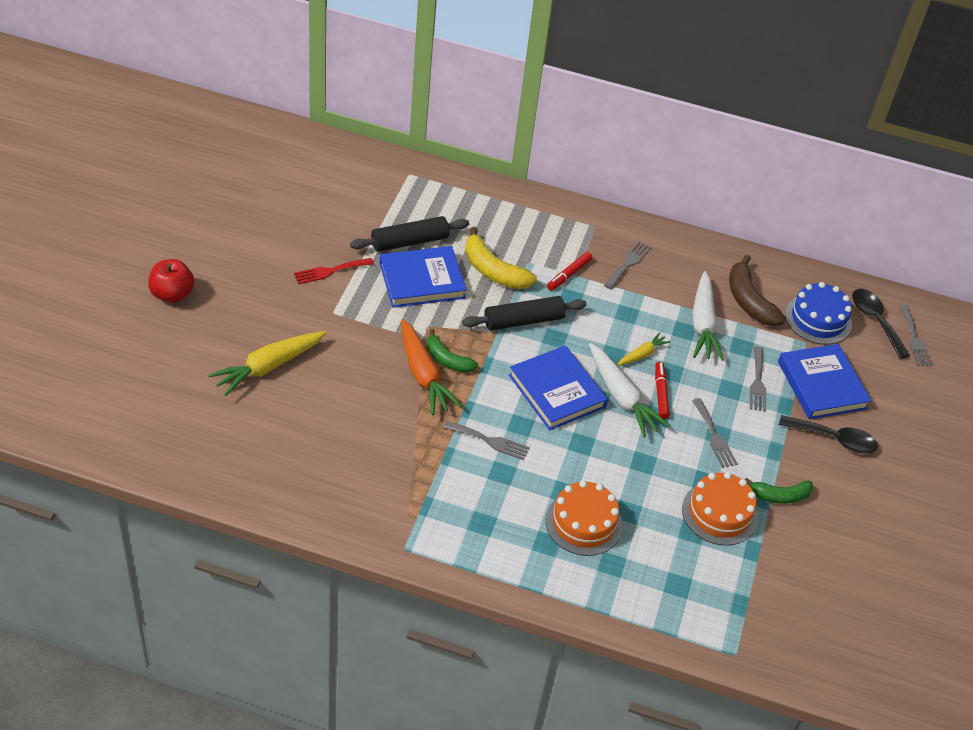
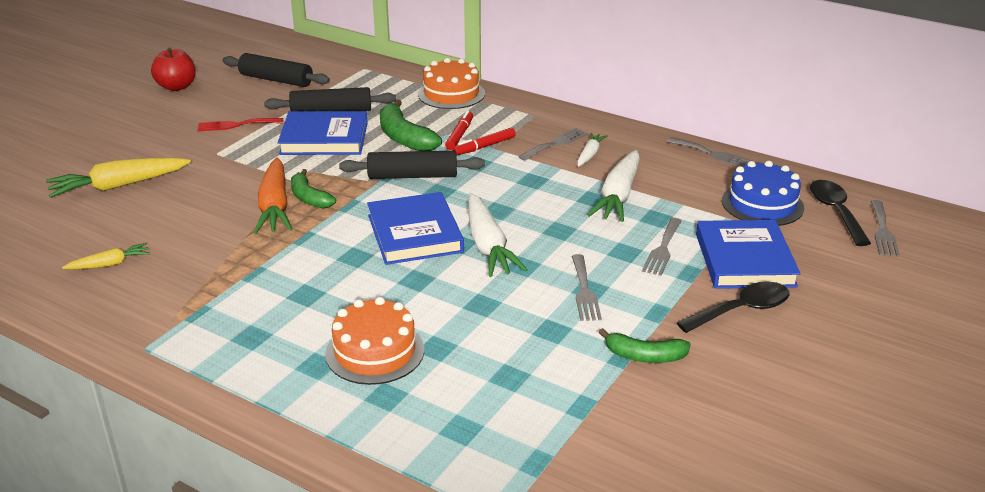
camera: 20 degrees right, 15 degrees down
(172, 294) = (70, 128): red apple -> red apple (177, 87)
(333, 201) = (276, 80): none -> black rolling pin
(490, 441) = (310, 266): grey fork -> grey fork (712, 154)
(493, 270) = (404, 137): yellow banana -> green banana
(642, 354) = (532, 213): yellow carrot -> yellow carrot (109, 264)
(660, 393) = (537, 247): red marker -> red marker (459, 135)
(662, 275) = (589, 155): none -> white carrot
(719, 513) = (555, 363): orange cake -> orange cake (451, 94)
(749, 301) = (682, 182): brown banana -> none
(834, 439) = (742, 310): black spoon -> black spoon turned 60 degrees counterclockwise

